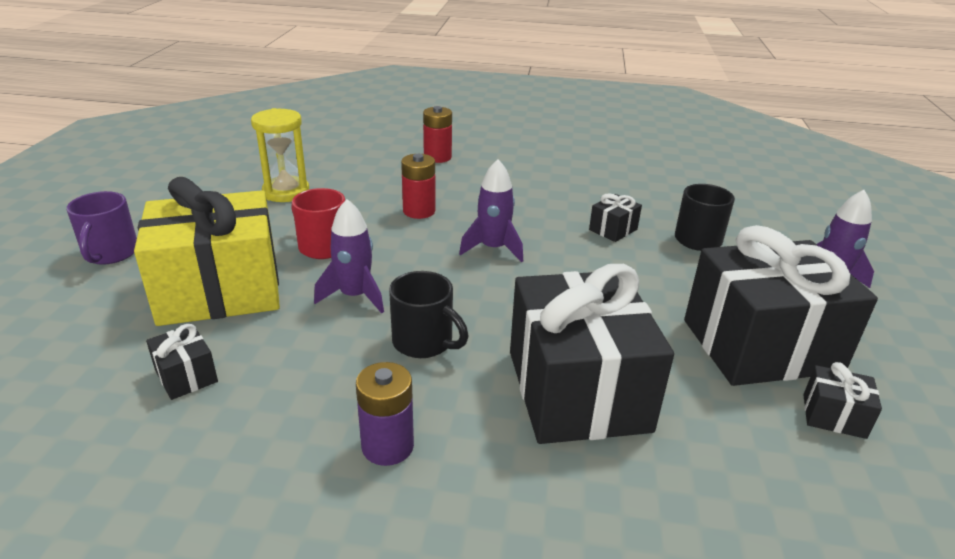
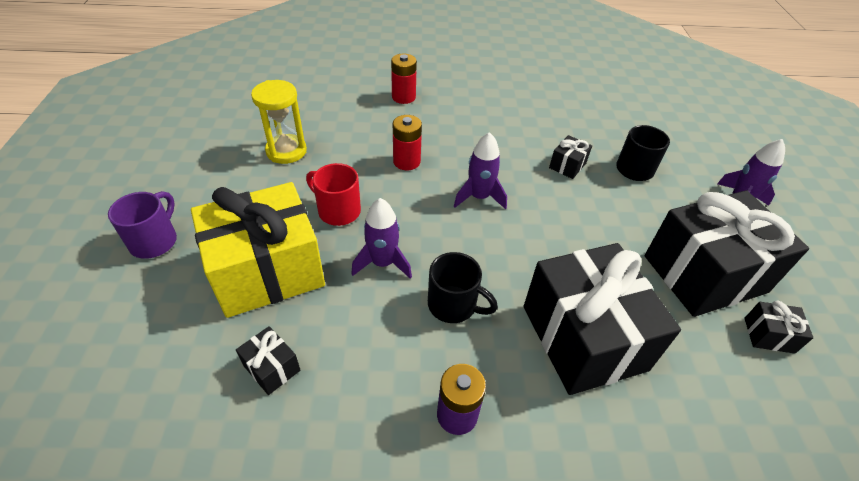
camera: 10 degrees left, 15 degrees up
(110, 254) = (155, 241): purple mug -> purple mug turned 150 degrees counterclockwise

